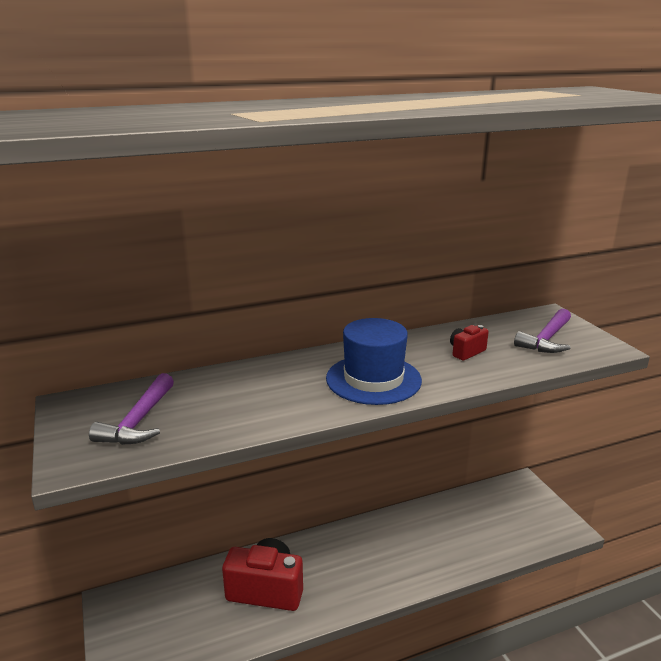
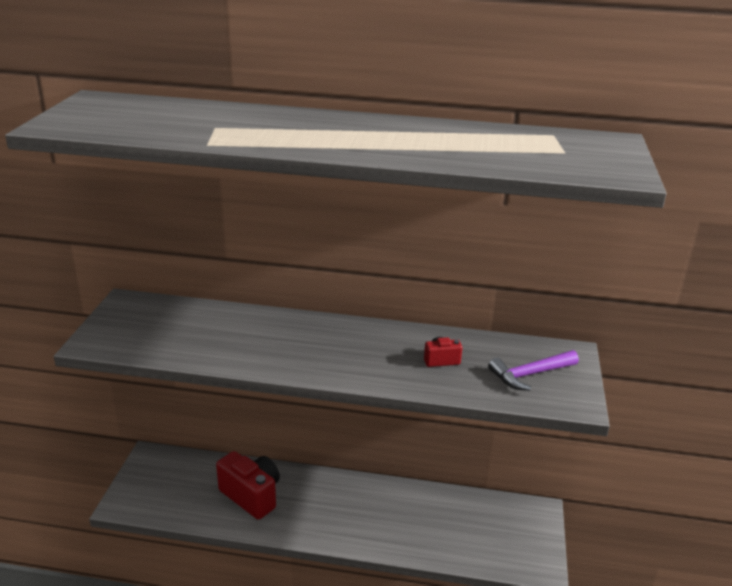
camera: 30 degrees right, 5 degrees up
(139, 421) = (151, 329): purple hammer -> none
(373, 379) = (336, 356): blue hat -> none

